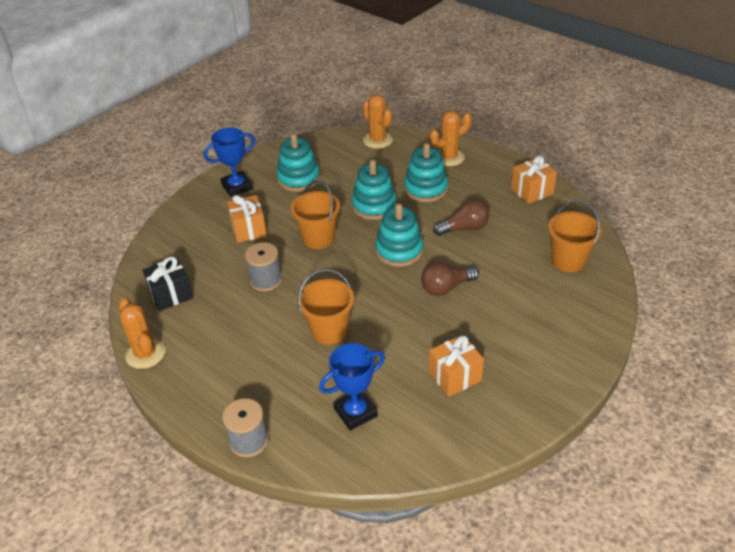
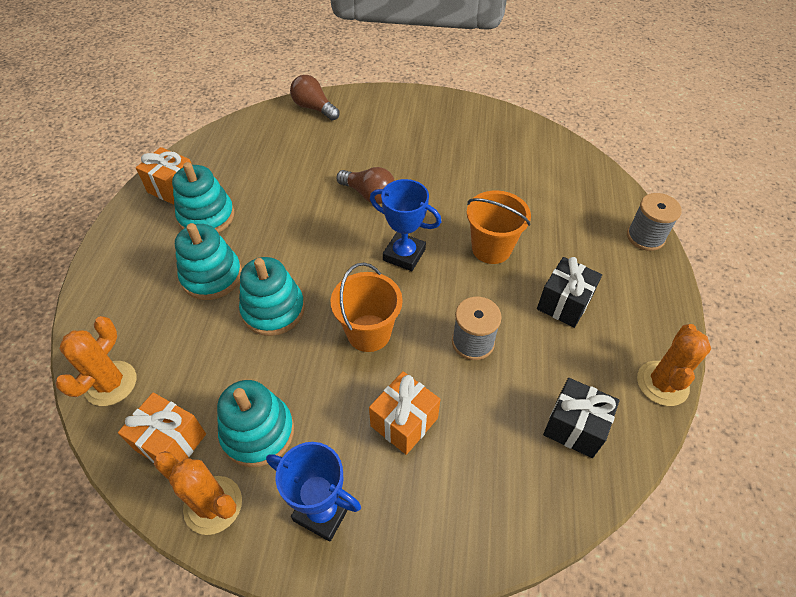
camera: 125 degrees left, 10 degrees up
(246, 343) = (564, 303): none -> black gift
(355, 412) = (553, 189): blue trophy -> blue trophy (404, 255)
(399, 251) = (340, 250): turquoise stacking toy -> turquoise stacking toy (207, 216)
(449, 157) = (129, 282): orange cactus -> orange cactus (213, 505)
(455, 376) = (465, 152): orange gift -> orange gift (171, 442)
(464, 228) = (269, 215): brown light bulb -> brown light bulb (314, 108)
(568, 260) = (275, 134): orange bucket -> none

